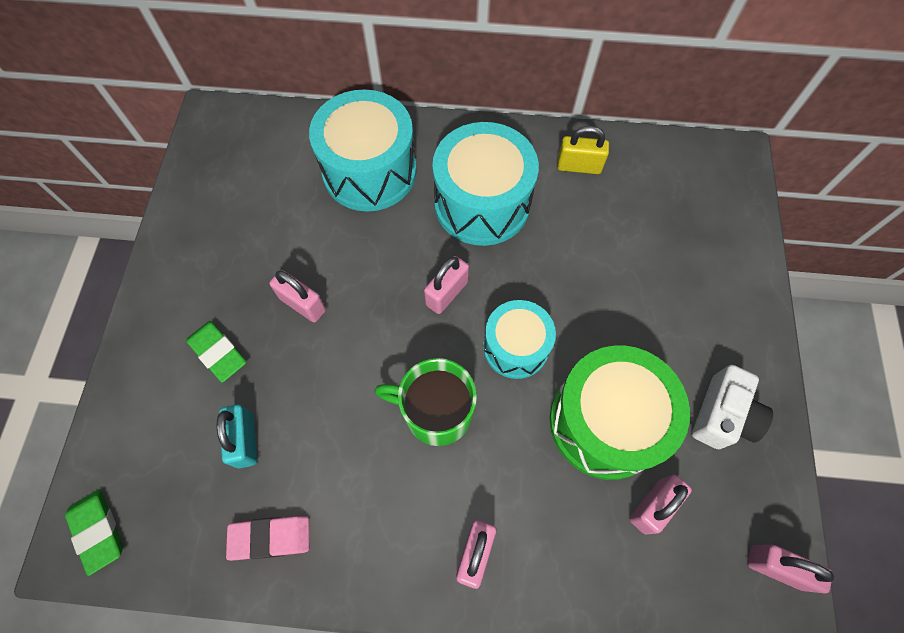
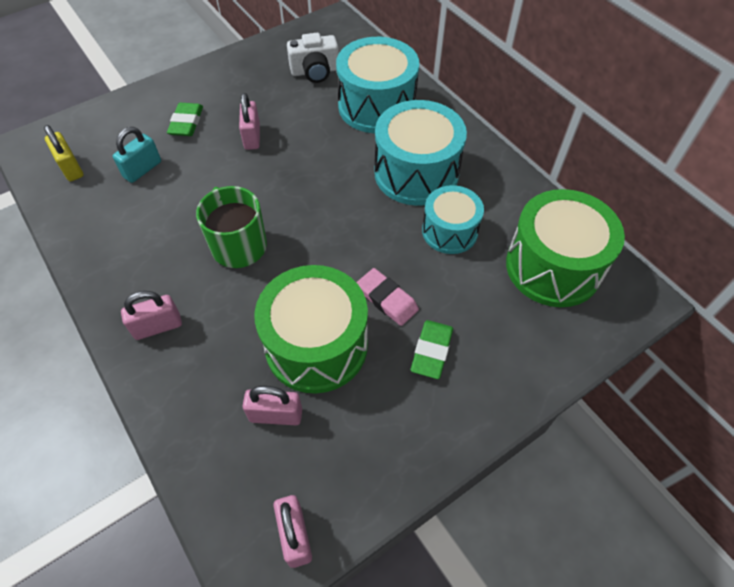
camera: 50 degrees right, 10 degrees down
(98, 531) = (43, 146): green eraser -> green eraser (431, 351)
(270, 538) = (92, 219): pink eraser -> pink eraser (387, 299)
(447, 293) = (329, 198): pink padlock -> none
(515, 347) = (325, 258): turquoise drum -> turquoise drum (449, 231)
(578, 166) = (509, 205): yellow padlock -> yellow padlock (71, 168)
(664, 187) = (553, 267): none -> green drum
(722, 415) = (392, 421): white camera -> white camera (315, 71)

